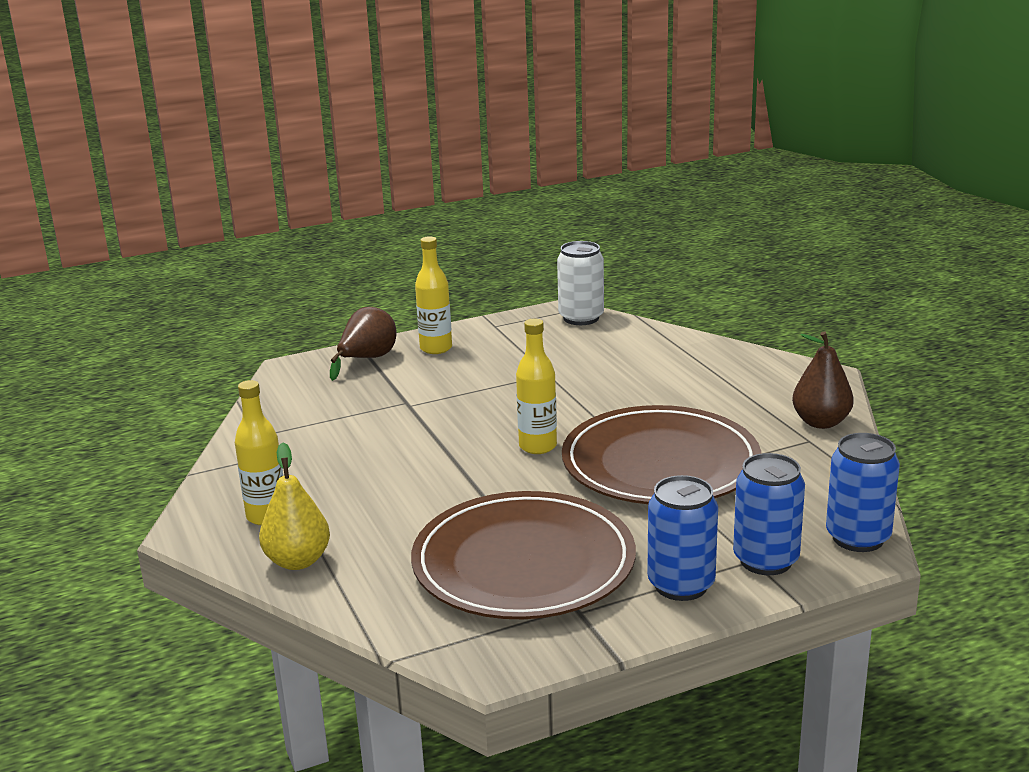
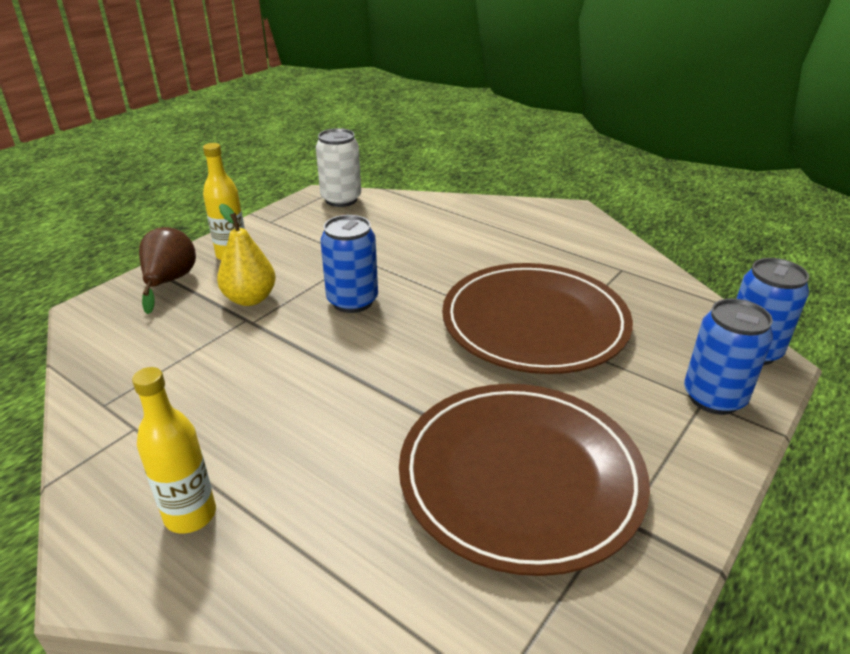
camera: 30 degrees left, 10 degrees up
(298, 561) = (275, 570): yellow pear -> yellow pear (250, 299)
(537, 446) = (414, 335): yellow bottle -> none
(681, 585) = (678, 451): blue can -> blue can (352, 301)
(821, 422) = (613, 251): brown pear -> none

